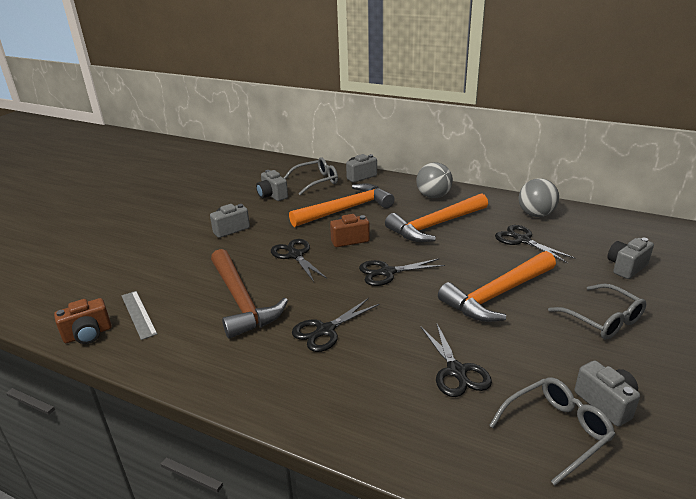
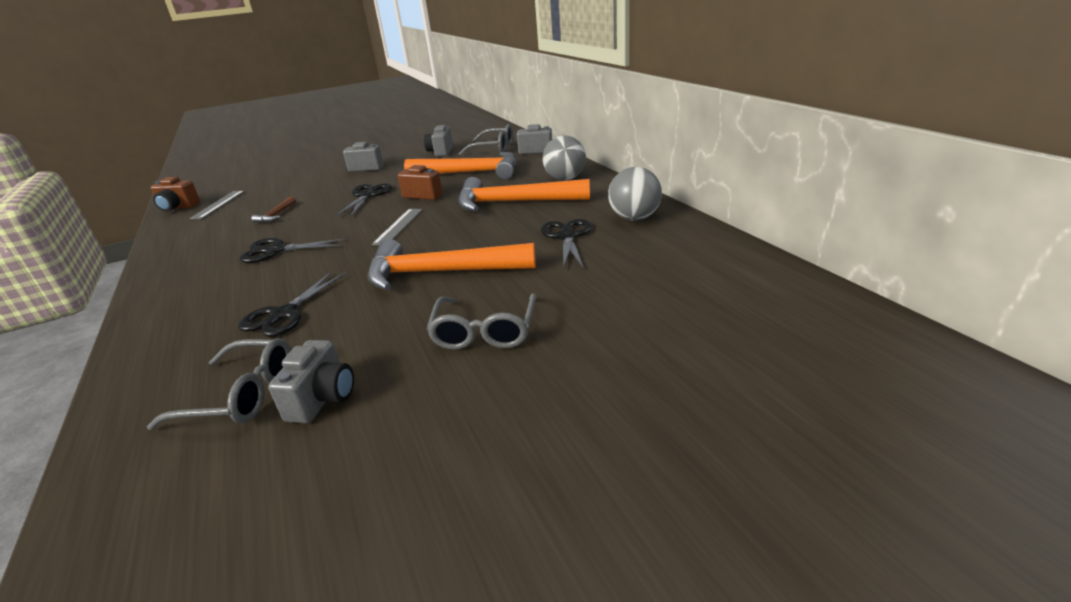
camera: 40 degrees right, 0 degrees up
(241, 301) = (276, 215): brown hammer -> brown hammer, size x0.42
(387, 272) = (398, 226): black scissors -> grey ruler
(626, 267) = (624, 296): grey camera -> none

